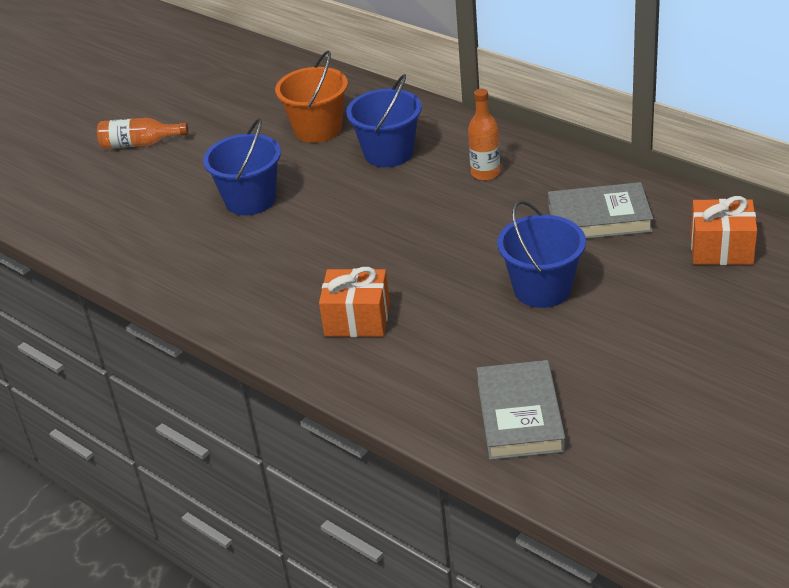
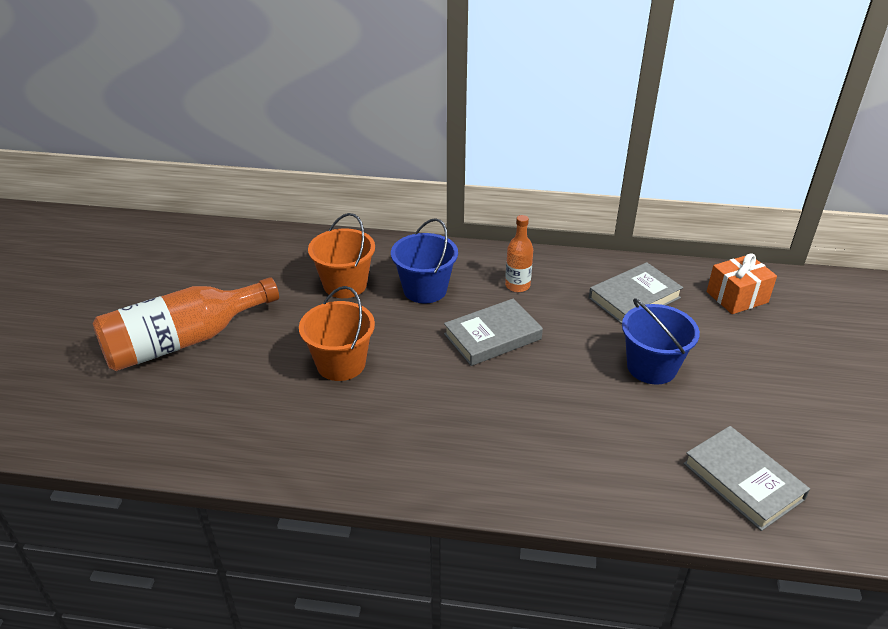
camera: 35 degrees left, 0 degrees up
(139, 144) = (184, 341): orange bottle -> orange bottle, size x2.00
(250, 200) = (341, 364): blue bucket -> orange bucket
(357, 319) = (536, 443): orange gift -> none
(411, 215) = (492, 336): none -> grey book

